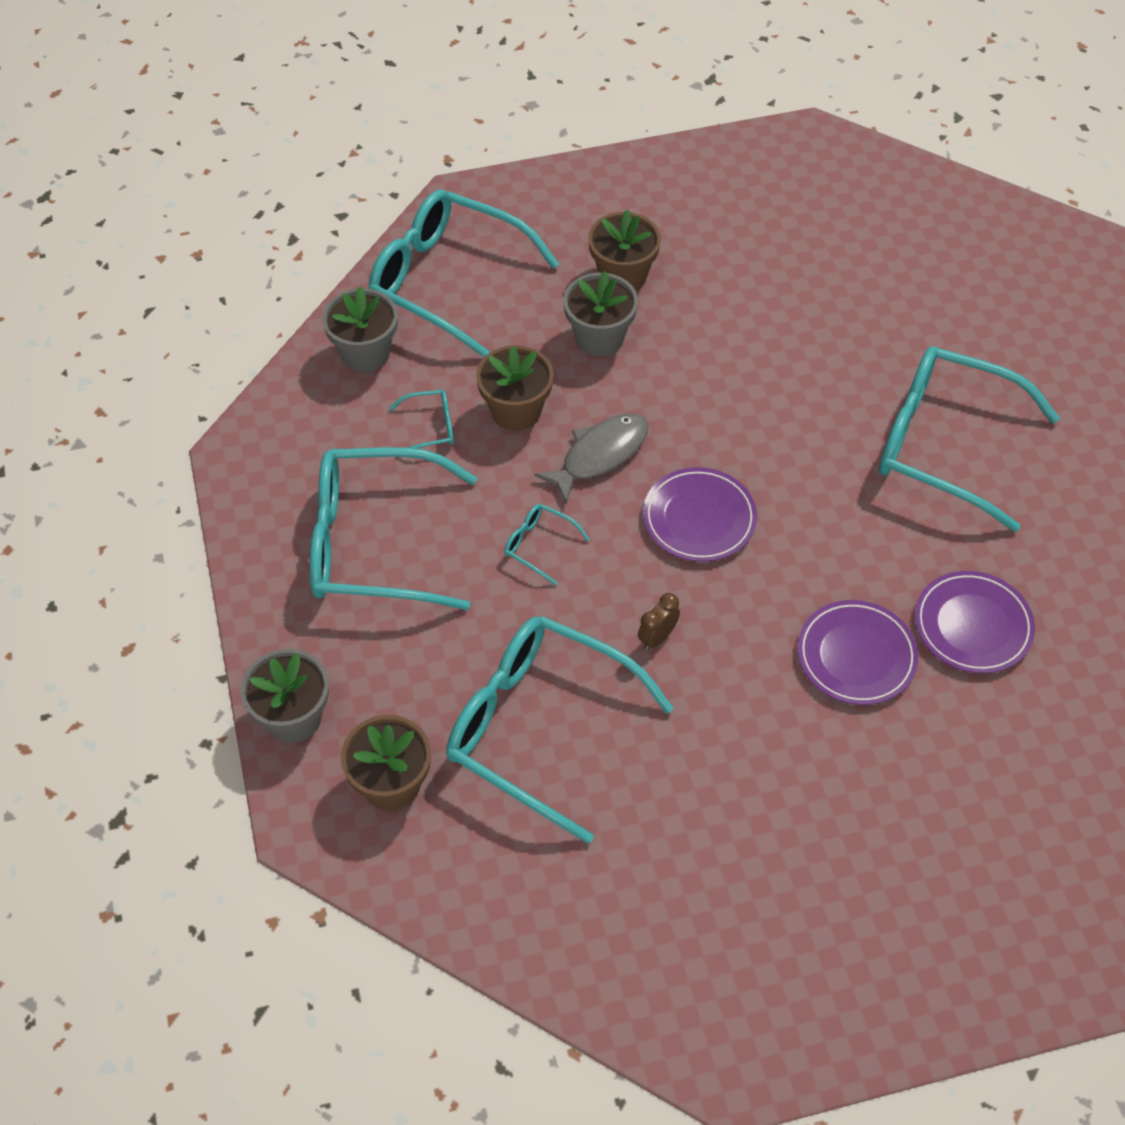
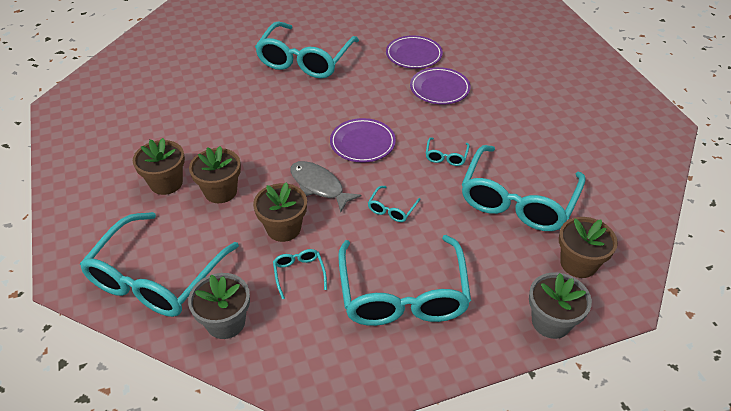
camera: 95 degrees left, 10 degrees down
(599, 337) = (220, 191): grey flower pot -> brown flower pot
(657, 637) = (446, 156): brown clock -> turquoise glasses

